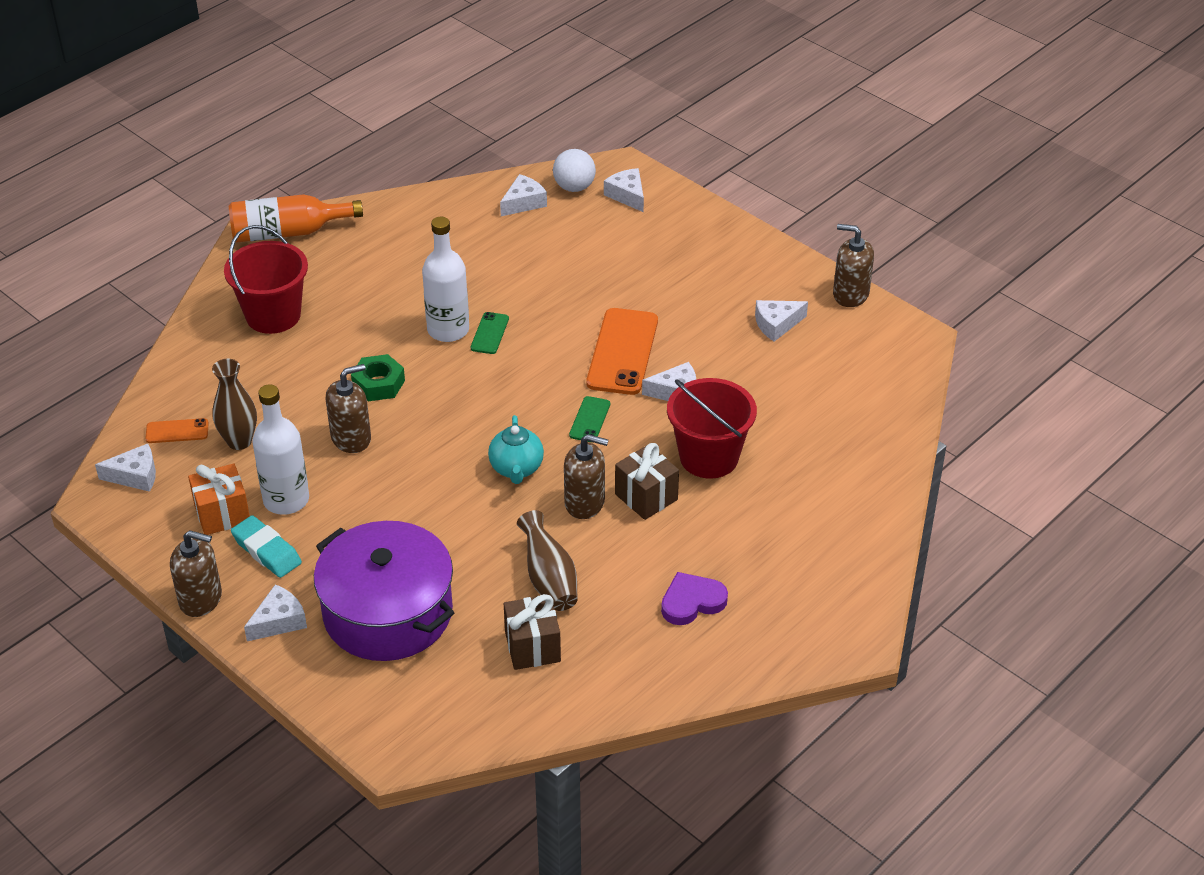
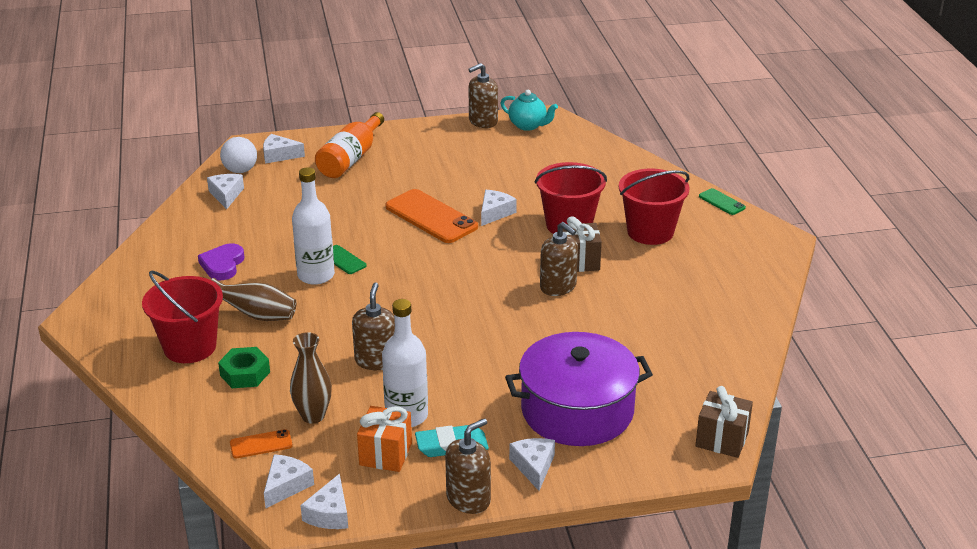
camera: 55 degrees left, 10 degrees down
(177, 431) = (261, 444): orange phone -> orange phone turned 45 degrees clockwise
(288, 232) = (103, 305): orange bottle -> orange bottle (350, 158)
(378, 384) = (333, 326): green nut -> green nut (245, 374)
(516, 469) = (494, 301): turquoise teapot -> turquoise teapot (528, 125)
(532, 647) = (672, 359): brown gift -> brown gift (722, 439)
(549, 579) = (615, 329): brown vase -> brown vase (256, 315)
(585, 503) = (558, 287): brown soap dispenser -> brown soap dispenser turned 90 degrees clockwise
(590, 419) = (481, 254): green phone -> green phone (722, 202)
(692, 602) = (692, 282): purple heart -> purple heart (222, 265)
(760, 526) = (650, 232): none -> red bucket
(776, 324) = (477, 155): white cheese -> white cheese (329, 514)

